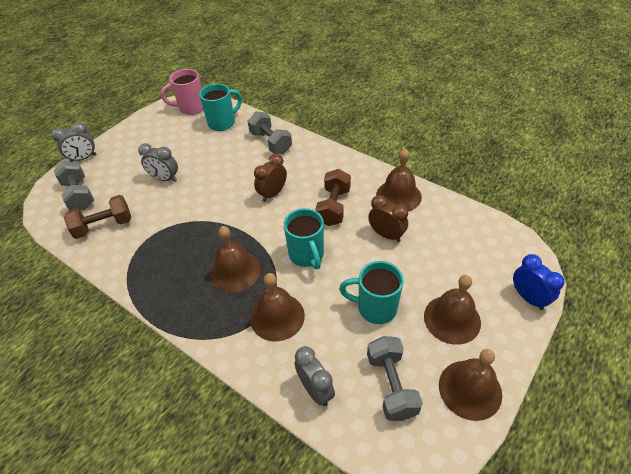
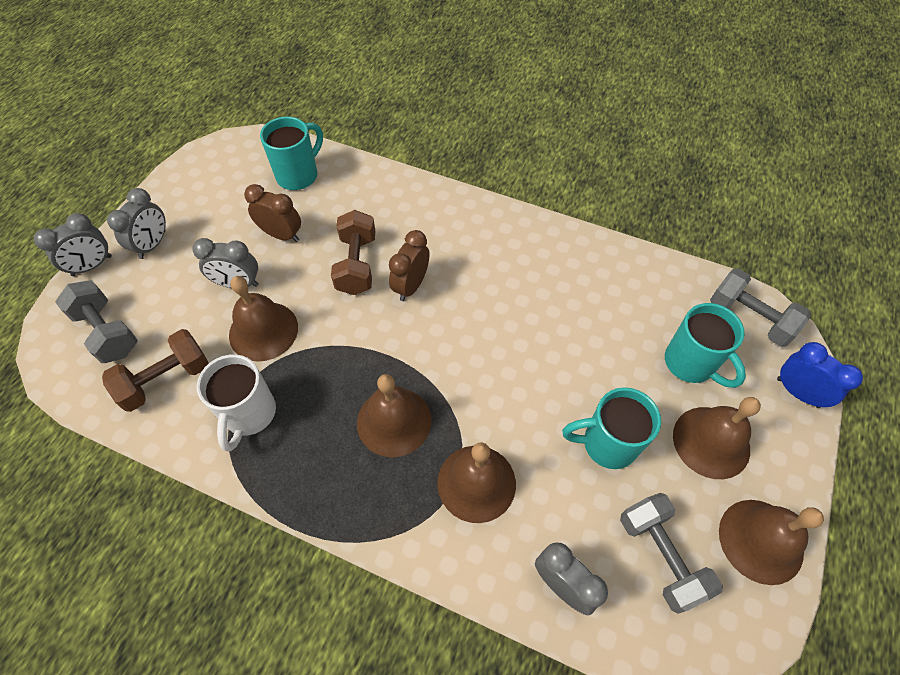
camera: 15 degrees left, 10 degrees up
(122, 151) = (153, 245): none -> grey clock
(146, 253) = (249, 415): none -> white mug
(191, 108) = (240, 155): pink mug -> none
(271, 142) = (382, 200): grey dumbbell -> grey dumbbell (749, 318)
(307, 255) = (490, 378): turquoise mug -> turquoise mug (691, 364)
(333, 207) = (505, 294): brown dumbbell -> brown dumbbell (356, 264)
(386, 235) = (590, 328): brown clock -> brown clock (281, 235)
(398, 196) = (590, 263): brown bell -> brown bell (263, 331)

